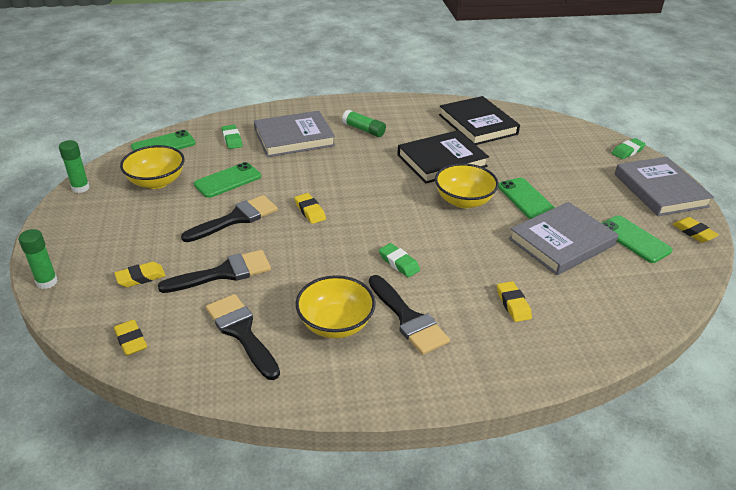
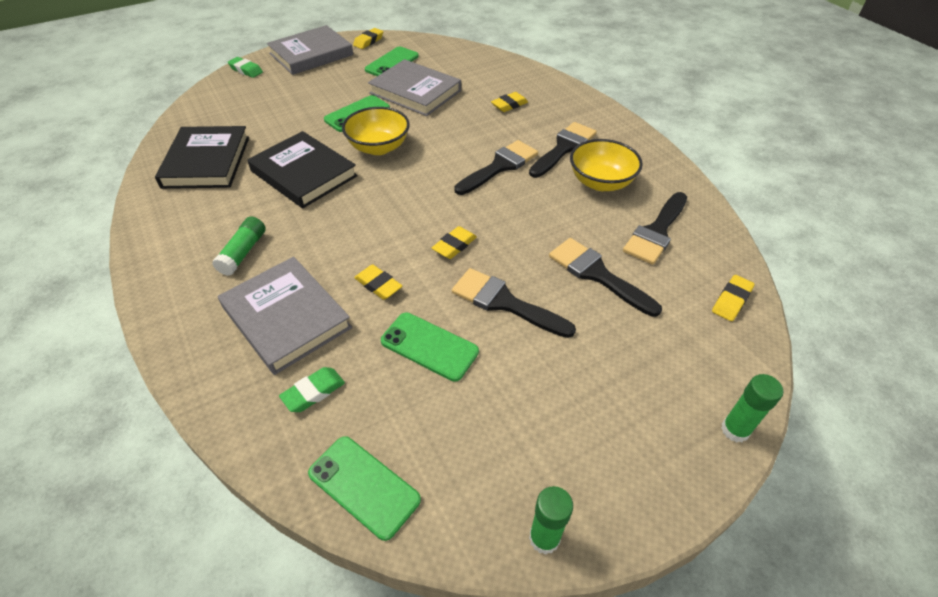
camera: 110 degrees left, 10 degrees up
(141, 277) = (655, 340): yellow eraser -> yellow eraser (378, 285)
(156, 182) = (473, 432): yellow bowl -> none
(399, 263) = (500, 166): green eraser -> black brush
(477, 124) = (207, 162): black book -> black book turned 45 degrees counterclockwise

